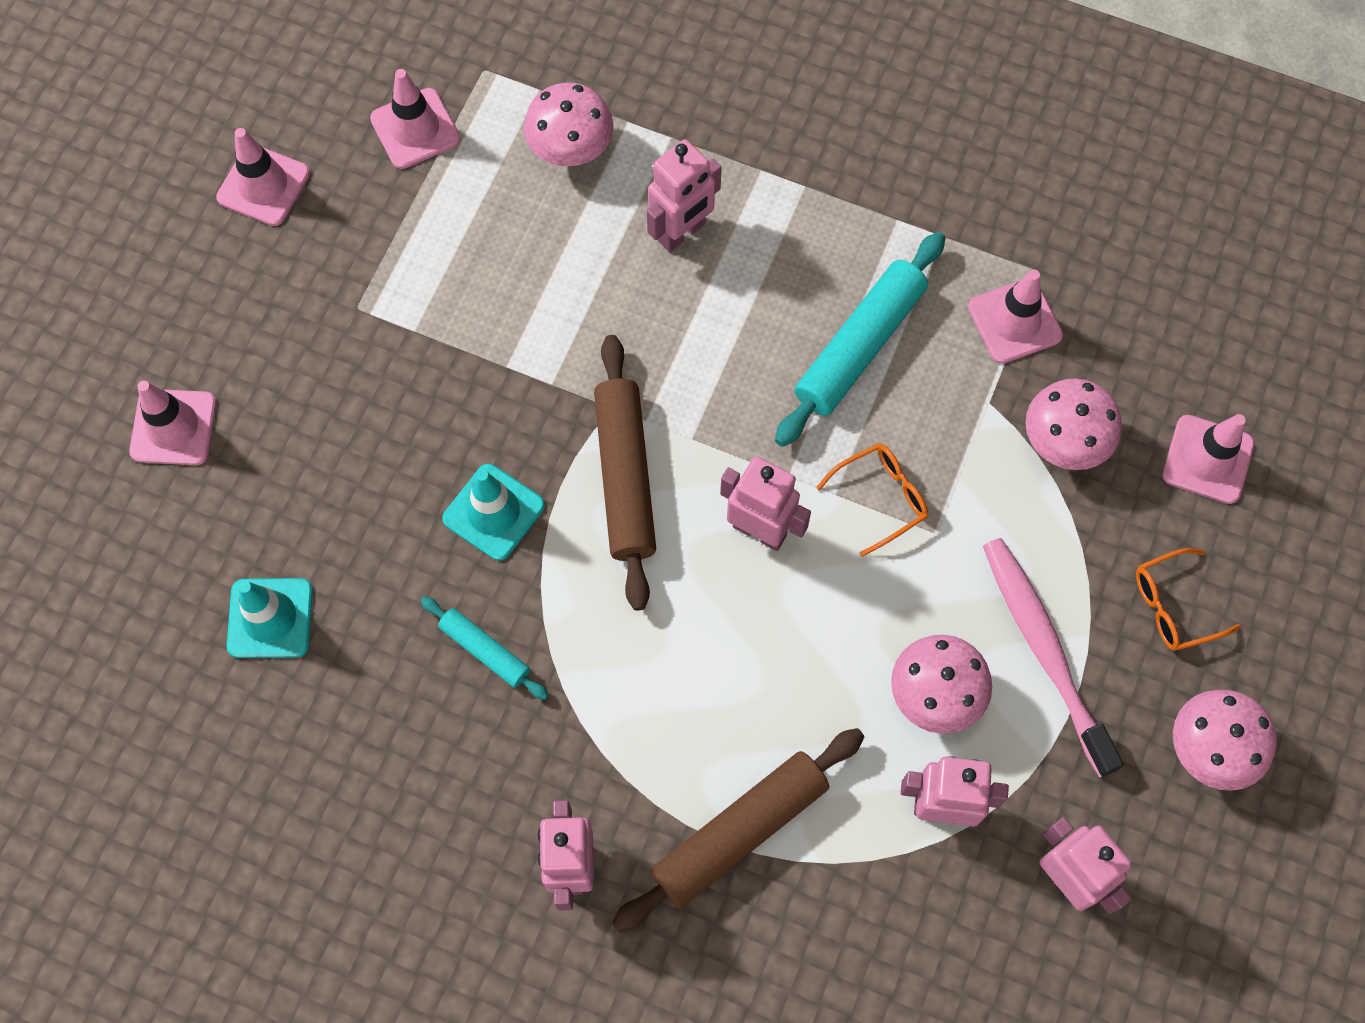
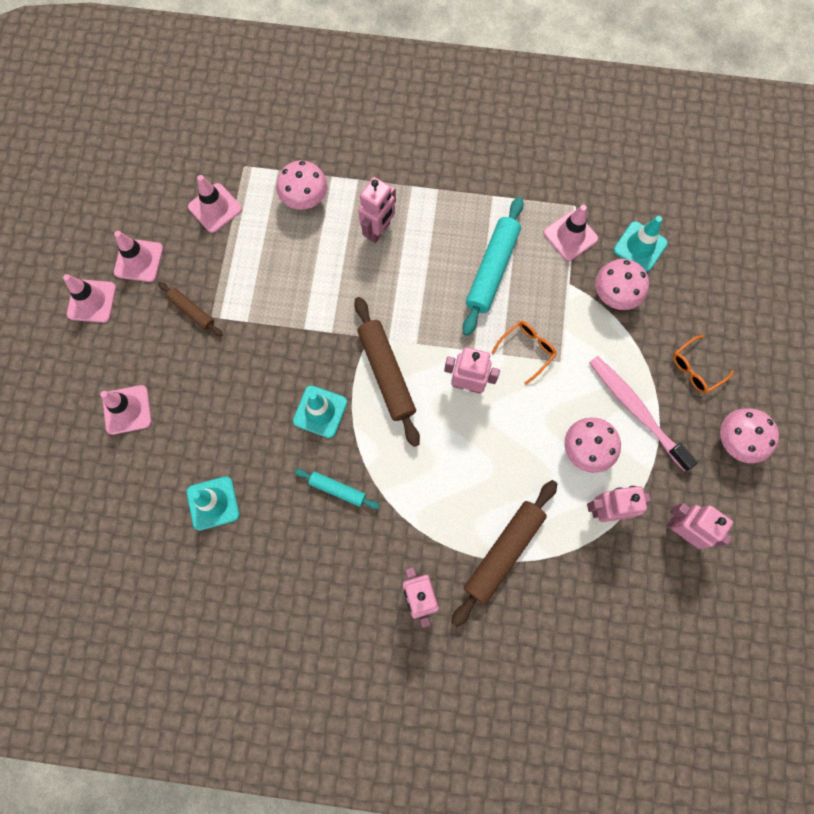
camera: 15 degrees left, 5 degrees up
(327, 291) = (192, 311): none -> brown rolling pin
(1134, 369) = (640, 246): none -> turquoise traffic cone
(1207, 459) = (691, 285): pink traffic cone -> pink traffic cone (92, 301)

